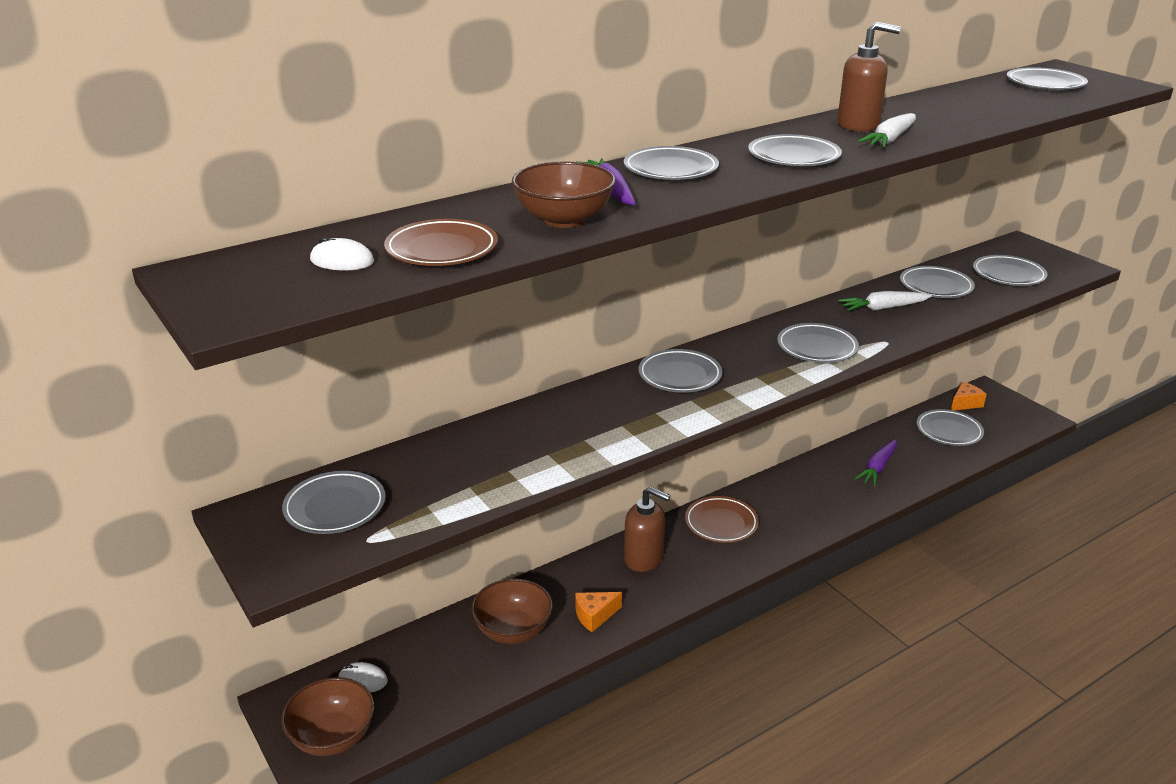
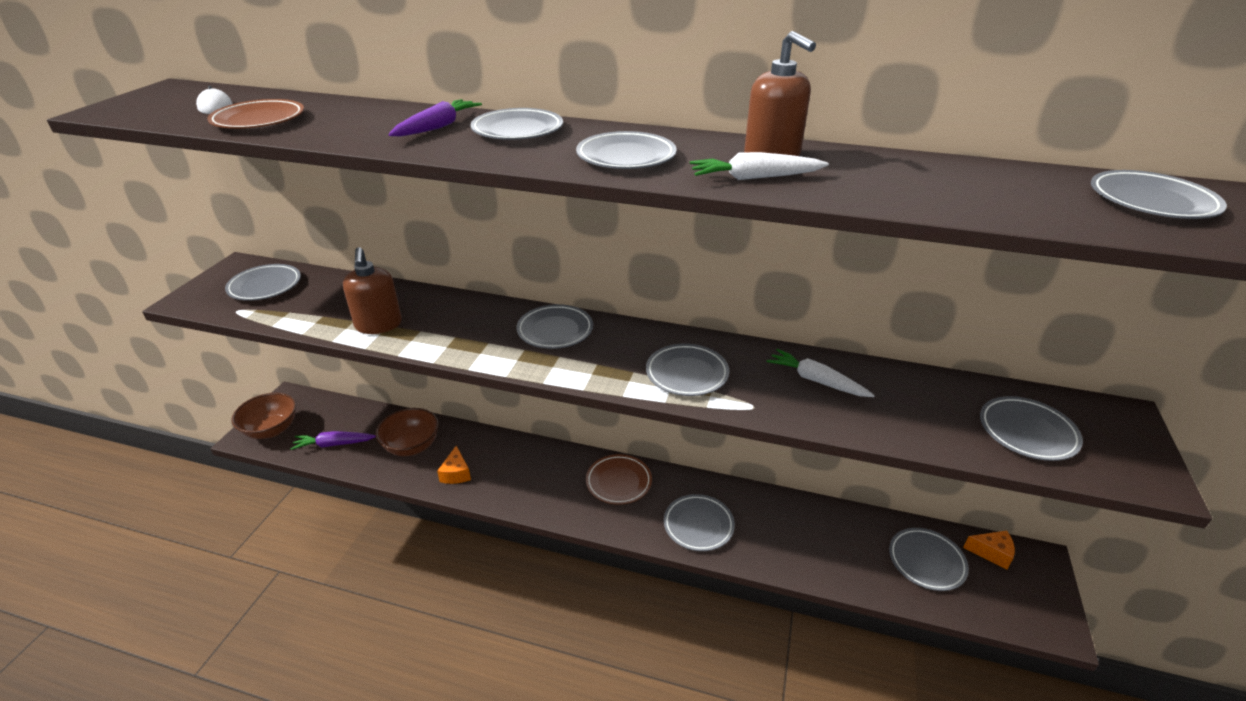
camera: 50 degrees right, 5 degrees up
(363, 680) = (324, 414): white mouse -> none
(564, 220) = (355, 131): brown bowl -> none
(594, 616) = (456, 473): orange cheese -> orange cheese turned 120 degrees counterclockwise
(644, 558) = (537, 464): brown soap dispenser -> brown soap dispenser (378, 325)
(878, 467) = (802, 537): purple carrot -> purple carrot (334, 444)
(935, 286) = (913, 395): grey plate -> grey plate (698, 525)

